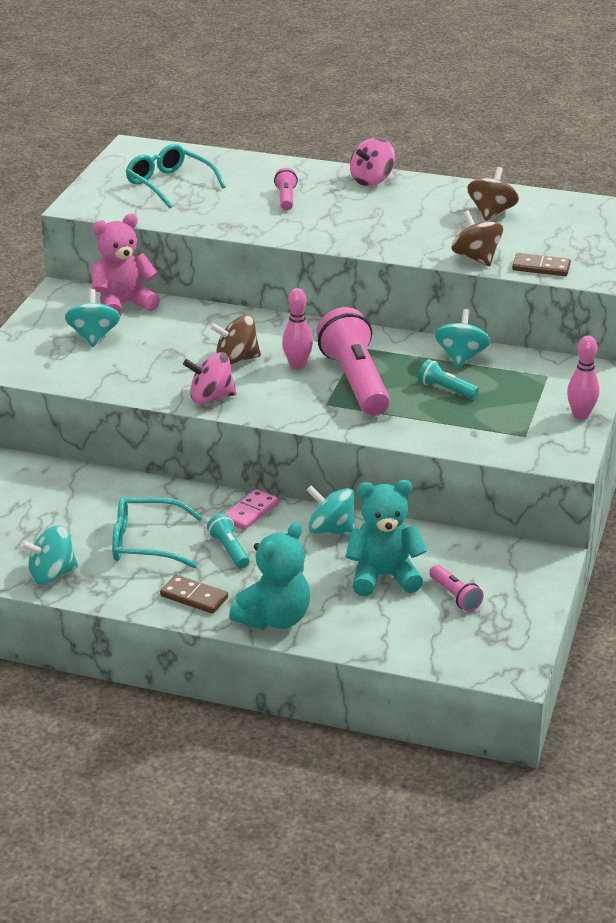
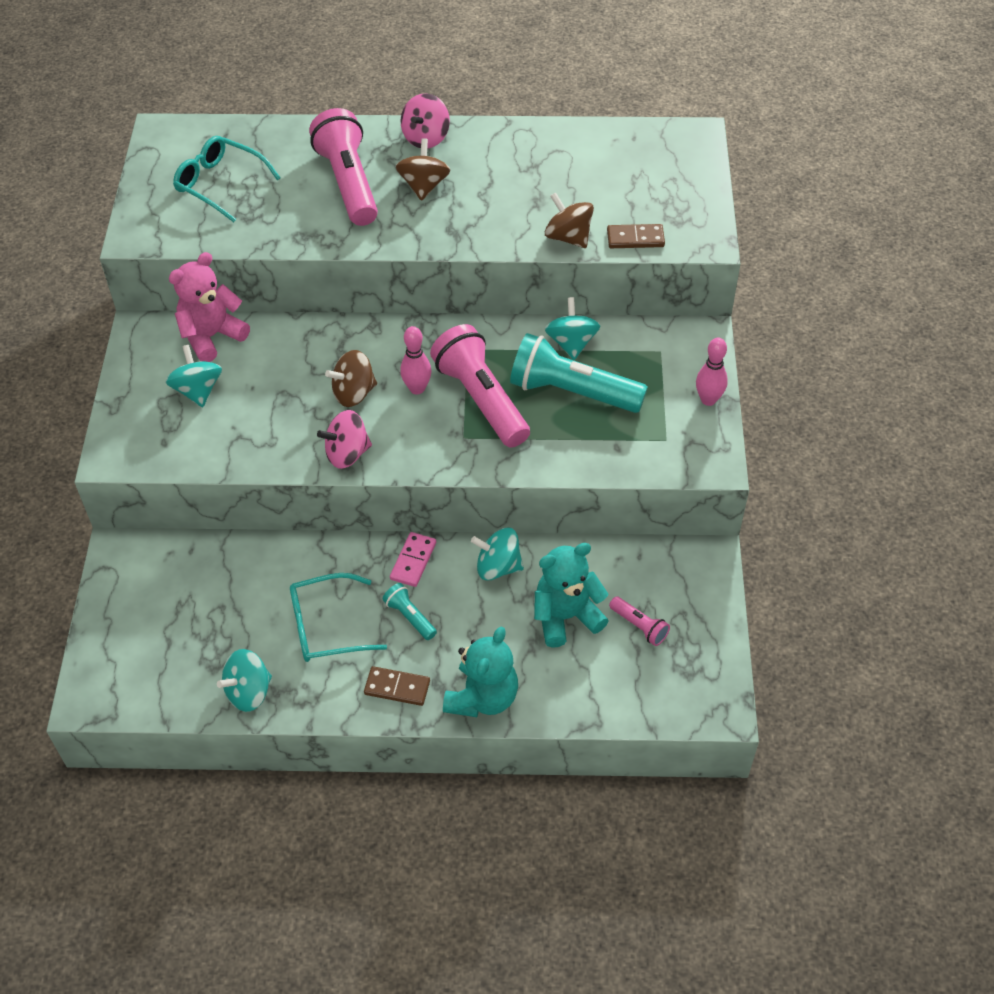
camera: 15 degrees left, 20 degrees up
(286, 198) = (348, 183): pink flashlight -> pink flashlight, size x2.18
(446, 389) = (571, 392): turquoise flashlight -> turquoise flashlight, size x2.18
(491, 213) = (561, 165): brown spinning top -> brown spinning top (424, 186)

